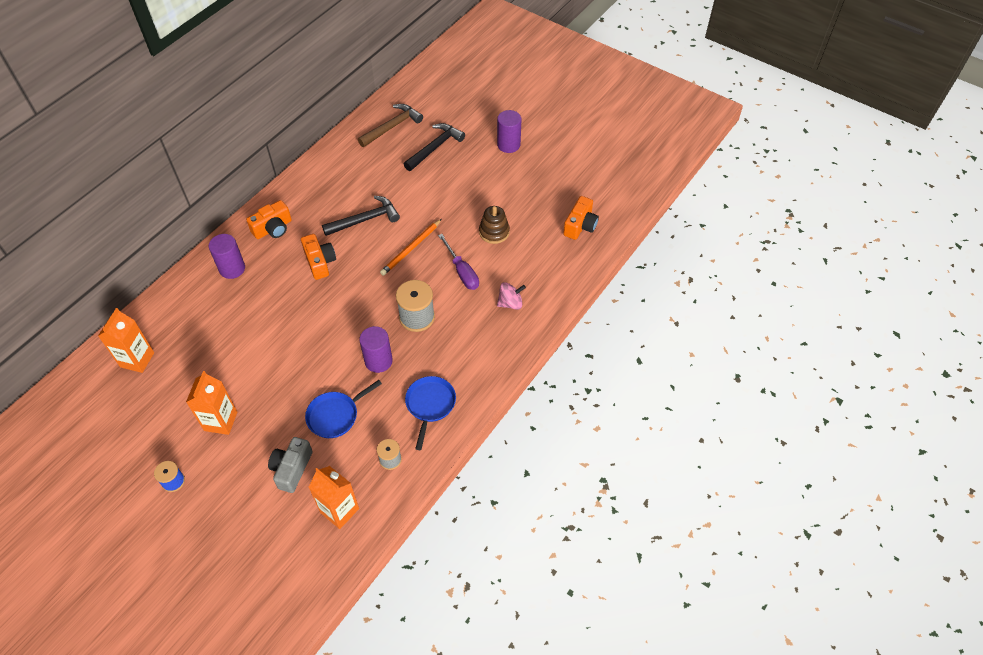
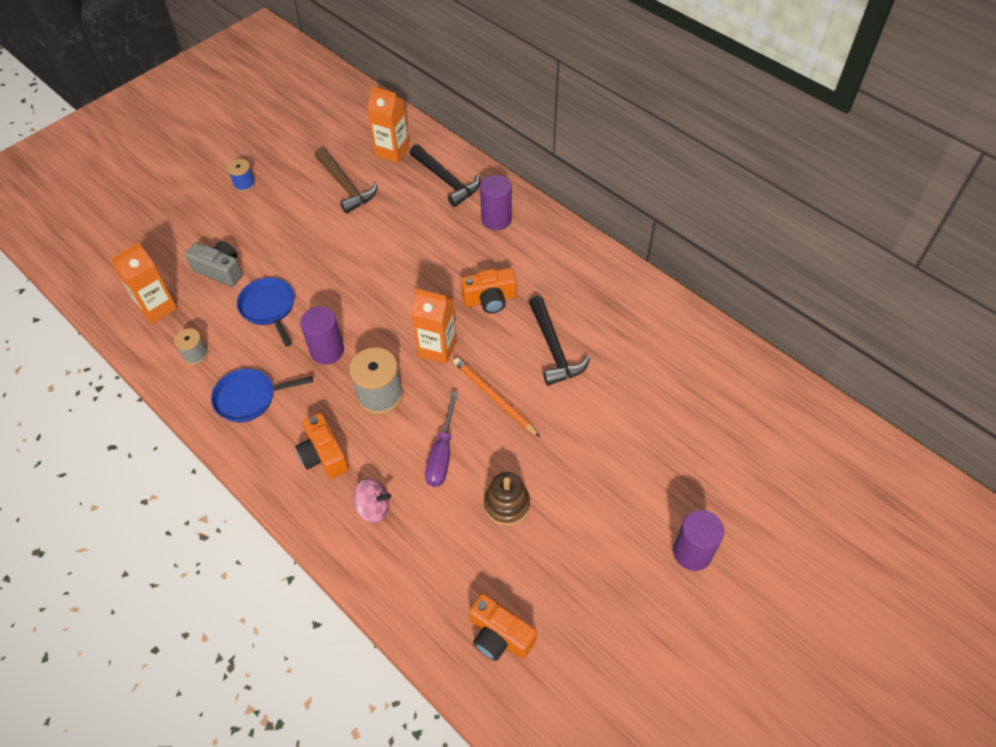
camera: 100 degrees right, 0 degrees up
(220, 421) = (297, 215): orange carton -> orange carton (437, 349)
(273, 228) = (552, 255): orange camera -> orange camera (324, 455)
(392, 127) = (736, 391): brown hammer -> brown hammer (345, 186)
(430, 405) = (249, 398): blue pan -> blue pan turned 150 degrees clockwise
(435, 148) = (689, 444): black hammer -> black hammer (446, 180)
(462, 271) = (442, 454): purple screwdriver -> purple screwdriver turned 60 degrees counterclockwise
(510, 303) = (373, 508): pink spinning top -> pink spinning top turned 75 degrees counterclockwise

